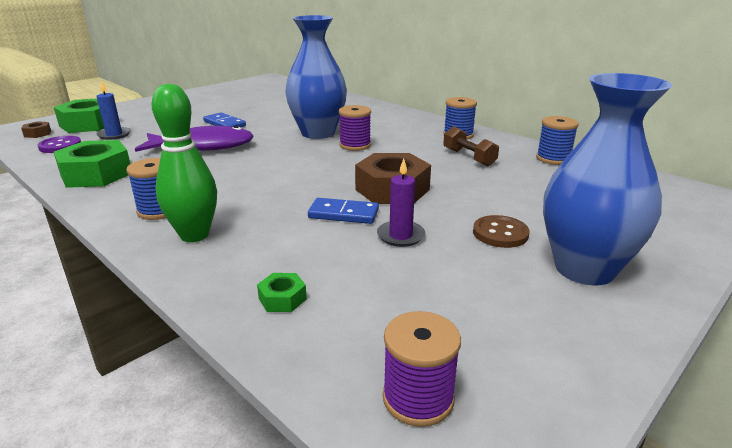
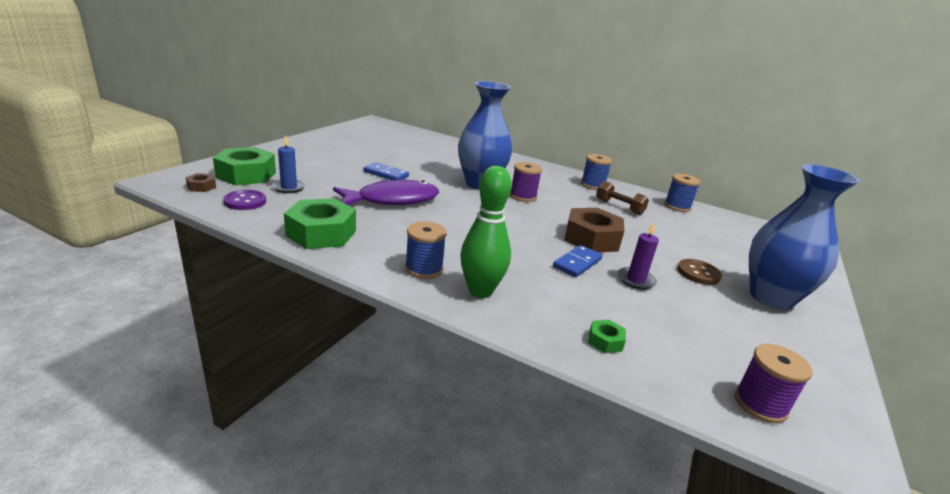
camera: 20 degrees left, 0 degrees up
(343, 214) = (577, 263): blue domino -> blue domino turned 45 degrees counterclockwise

